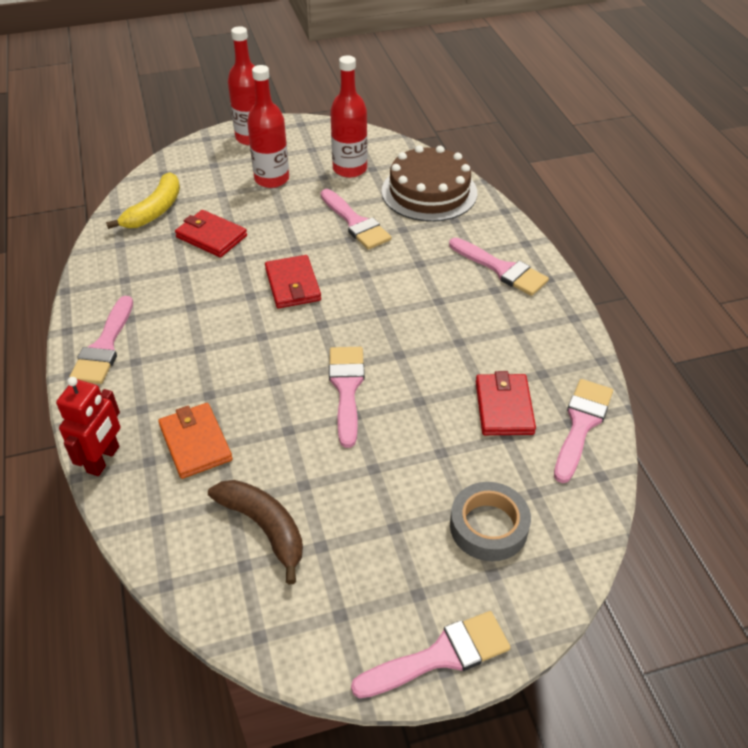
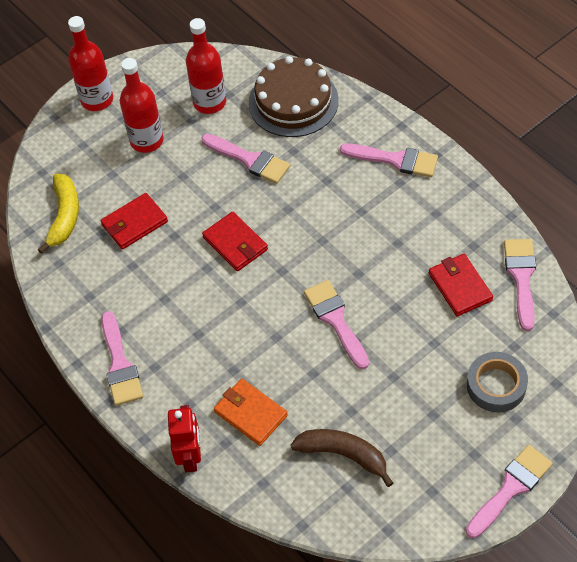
camera: 20 degrees left, 10 degrees up
(211, 236) = (134, 223): red wallet -> red wallet turned 45 degrees counterclockwise

